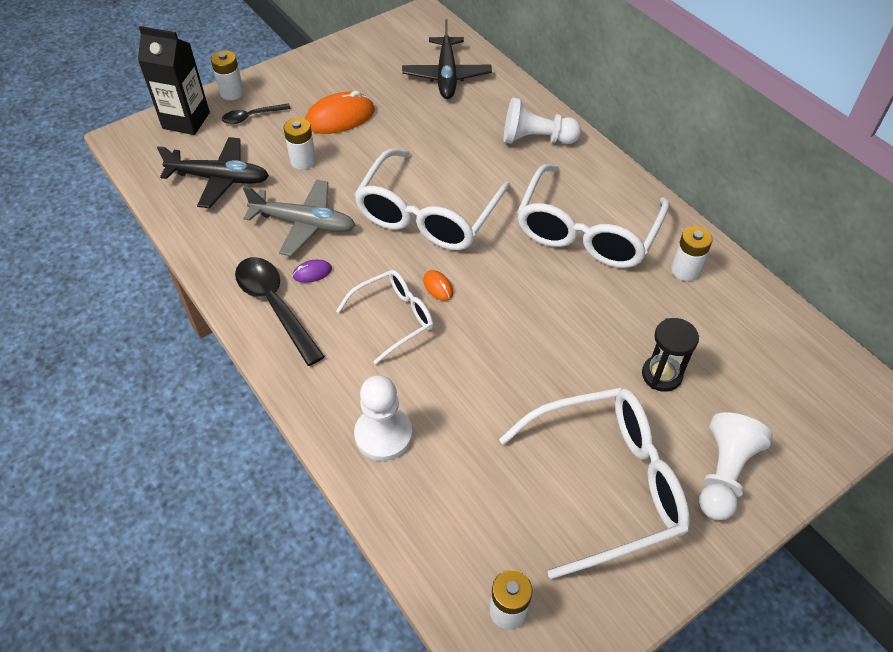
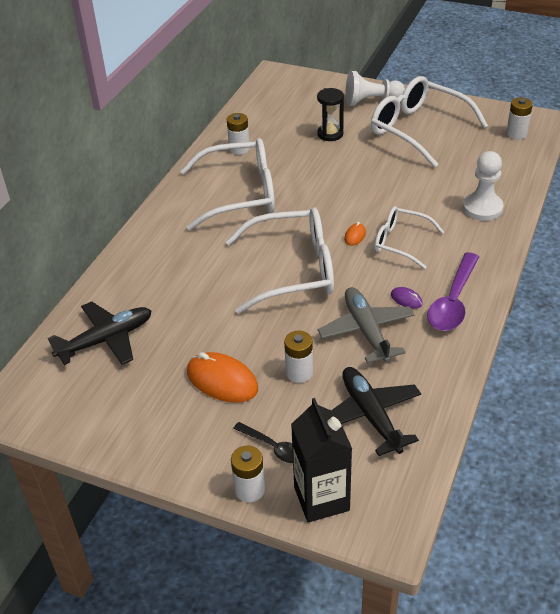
camera: 120 degrees left, 10 degrees down
(275, 306) = (453, 301): black spoon -> purple spoon
(536, 139) = (158, 252): white pawn -> none

